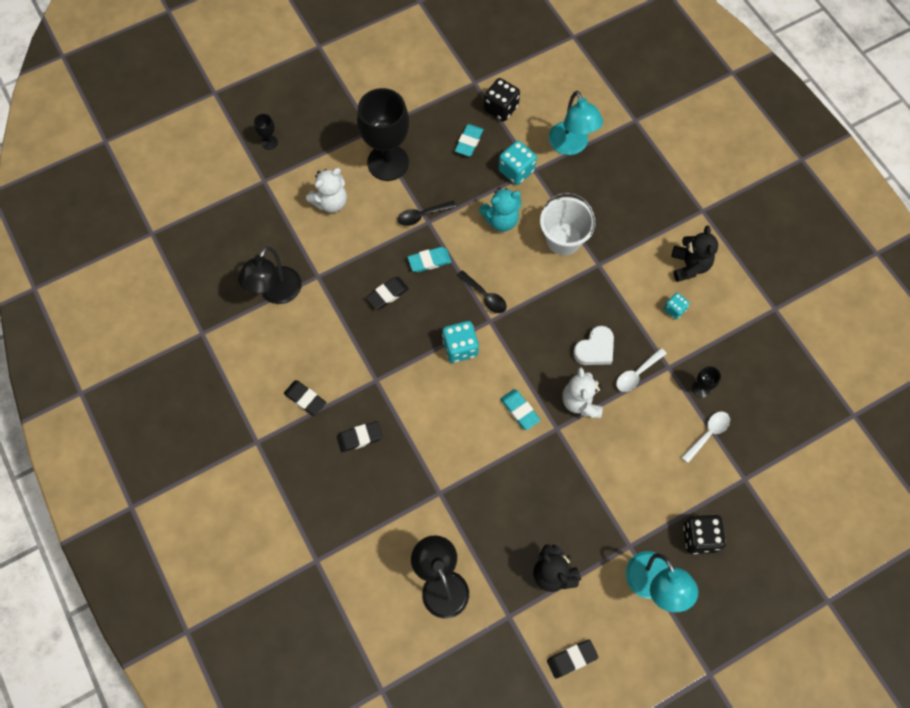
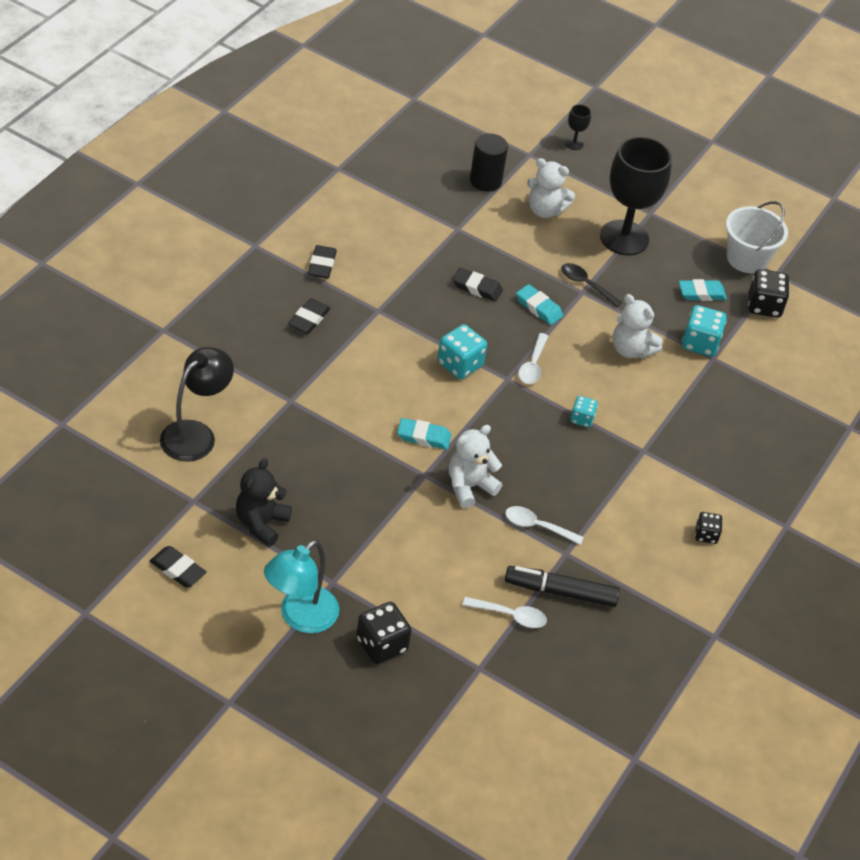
camera: 55 degrees right, 20 degrees down
(276, 228) = (485, 181): none -> black cylinder
(276, 293) = (416, 205): black lamp -> none
(360, 437) = (309, 319): black eraser -> black eraser turned 75 degrees clockwise
(485, 296) = (532, 365): black spoon -> white spoon
(501, 220) = (631, 350): turquoise teddy bear -> white teddy bear
(519, 410) = (423, 437): turquoise eraser -> turquoise eraser turned 75 degrees clockwise
(563, 239) = (650, 410): white bucket -> white bucket (747, 258)
(571, 146) = (769, 380): turquoise lamp -> none
(595, 349) = (540, 479): white heart -> none
(674, 309) = (640, 537): turquoise dice -> turquoise dice (582, 419)
(689, 266) = (706, 535): black teddy bear -> black dice
(700, 389) = (560, 592): black goblet -> black marker

